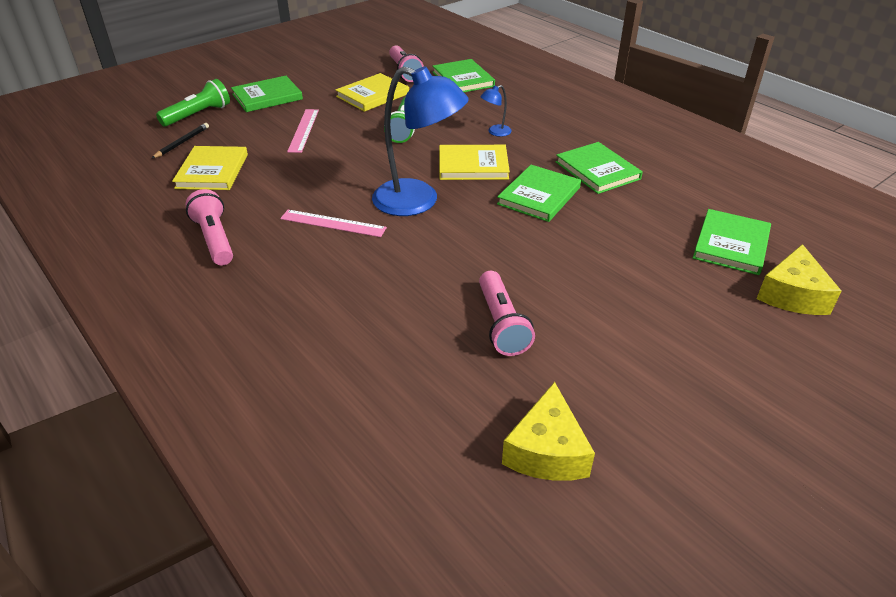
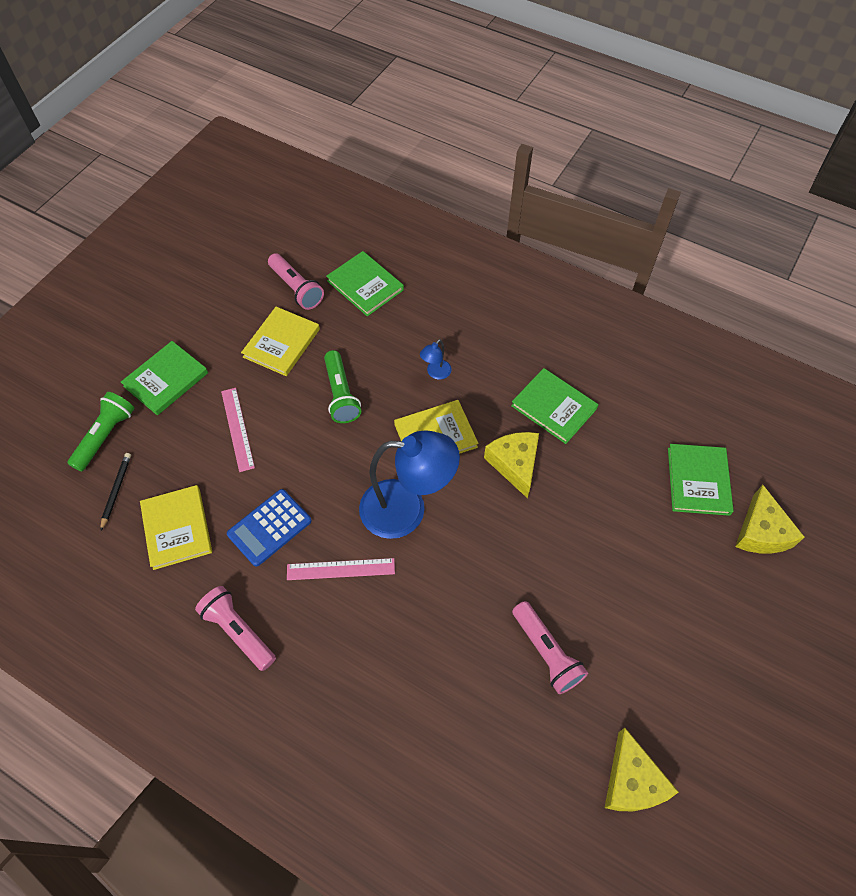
camera: 20 degrees left, 20 degrees up
(288, 186) = (269, 527): none -> blue calculator
(539, 196) = (514, 464): green book -> yellow cheese

